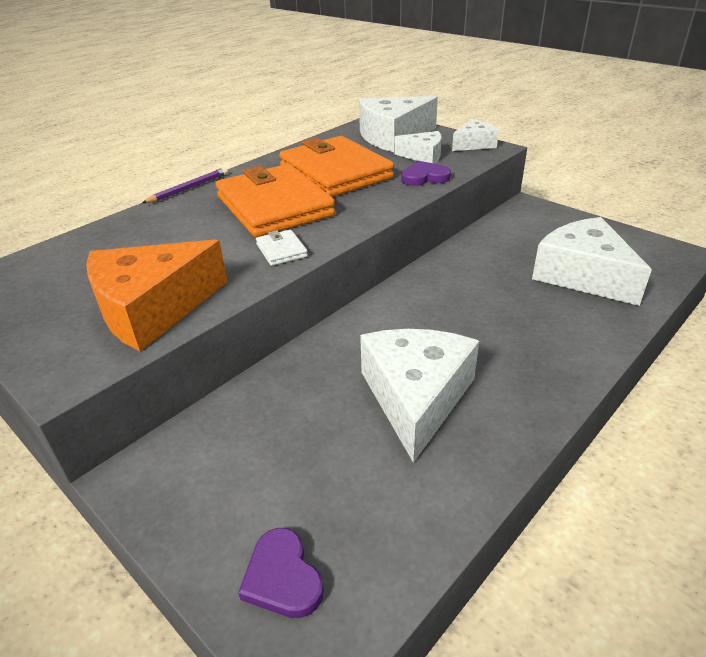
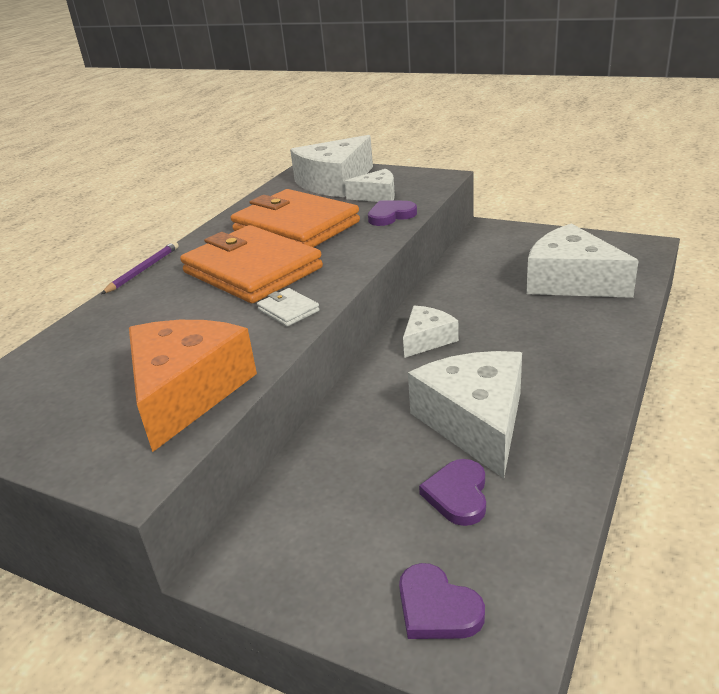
camera: 15 degrees left, 5 degrees down
(152, 309) = (187, 392): orange cheese -> orange cheese turned 150 degrees clockwise
(362, 467) = (458, 495): none -> purple heart
(474, 144) = (420, 176): white cheese -> white cheese (427, 339)

